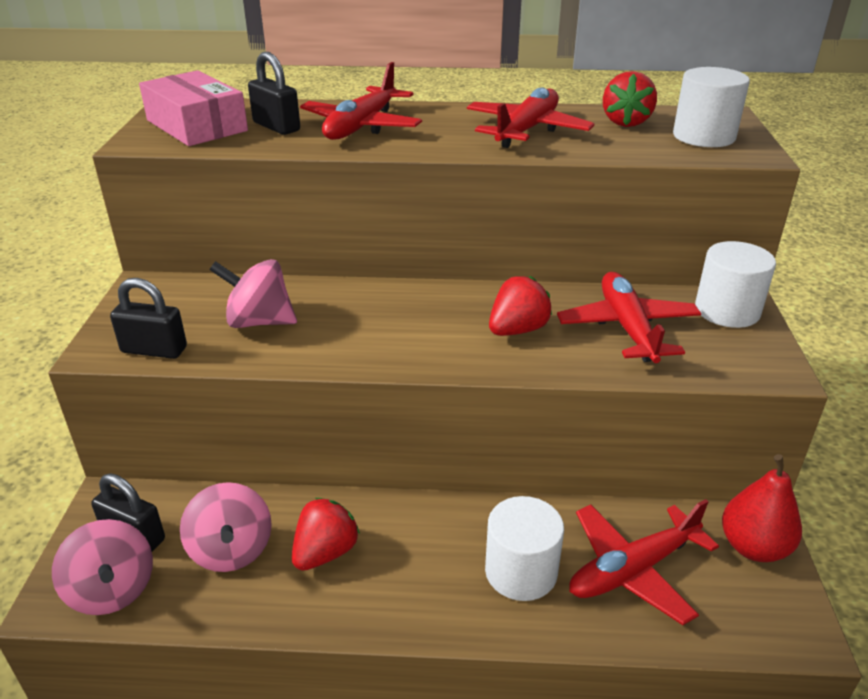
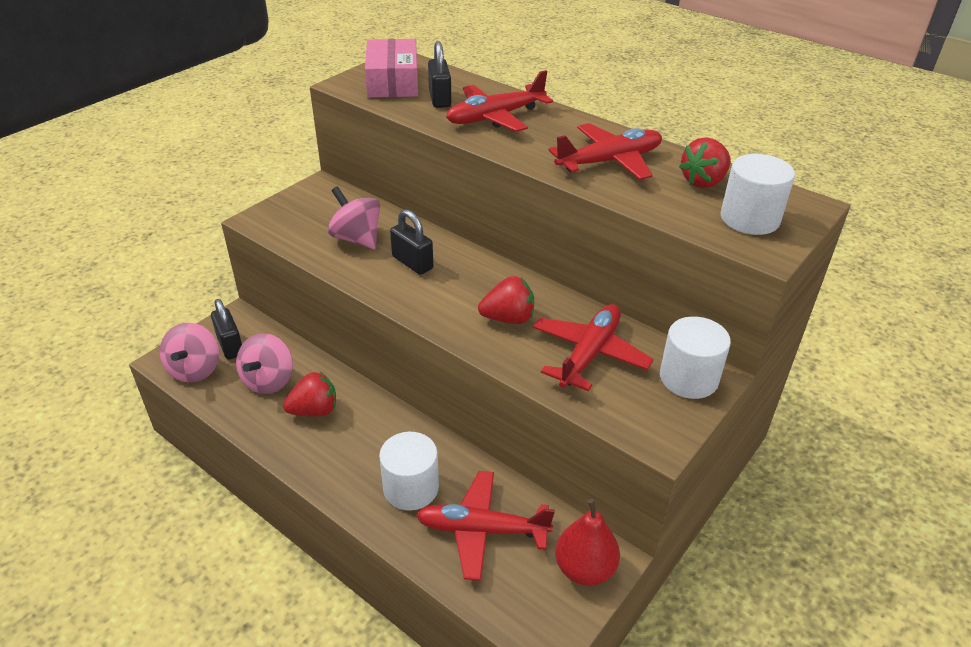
camera: 35 degrees right, 5 degrees up
(154, 350) = (283, 232): black padlock -> black padlock (412, 262)

